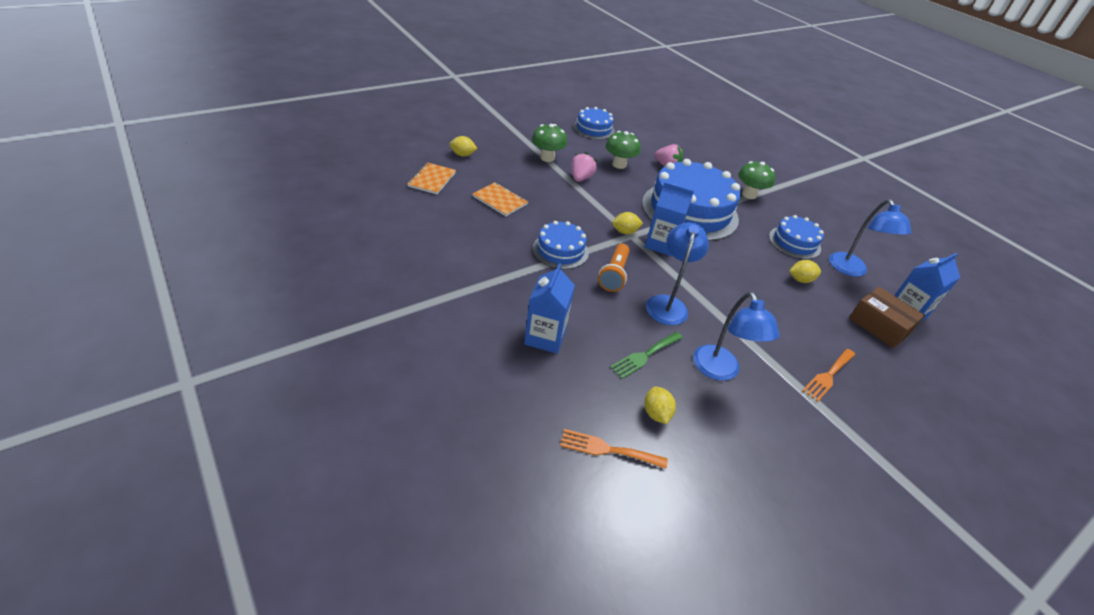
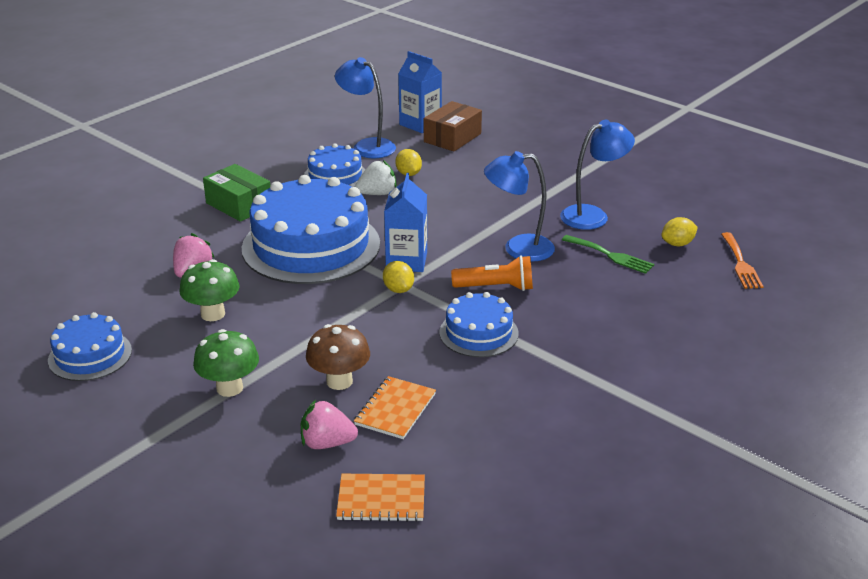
camera: 100 degrees left, 10 degrees down
(462, 155) = (273, 487): yellow lemon -> none
(535, 189) = (339, 381): none -> brown mushroom
(545, 337) = (641, 318): blue carton -> none
(580, 178) = (278, 344): pink strawberry -> pink strawberry (327, 443)
(749, 195) = (239, 205): green mushroom -> green box
(765, 255) = (377, 194): none -> white strawberry
(828, 376) = (548, 164): orange fork -> none
(851, 270) = (367, 146): blue lamp -> blue lamp turned 120 degrees counterclockwise

